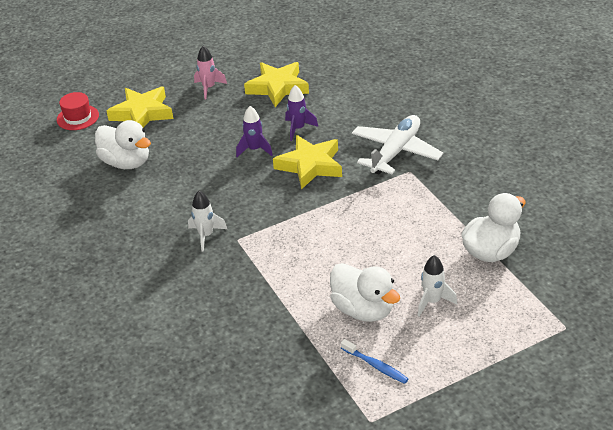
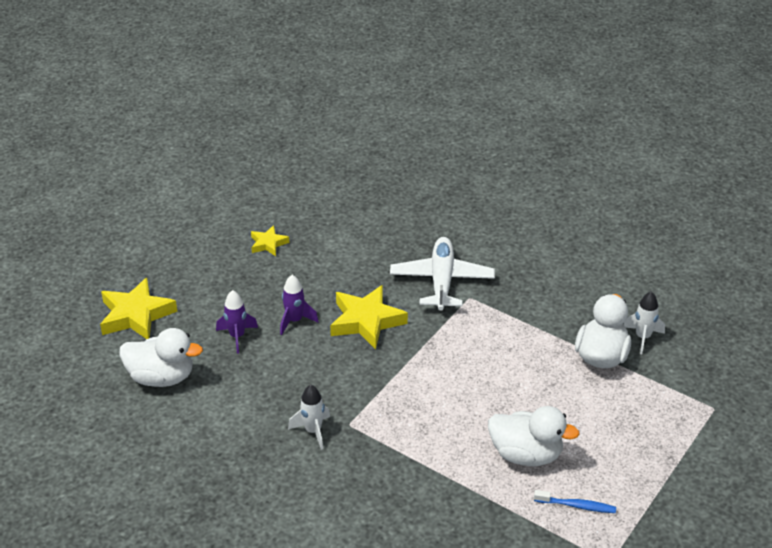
camera: 30 degrees left, 0 degrees up
(78, 117) = (61, 341): red hat -> none
(209, 88) = (191, 265): pink rocket -> none
(278, 87) = (268, 244): yellow star -> yellow star, size x0.54
(298, 129) = (324, 284): purple rocket -> purple rocket (237, 336)
(432, 301) = (583, 424): white rocket -> white rocket (642, 337)

